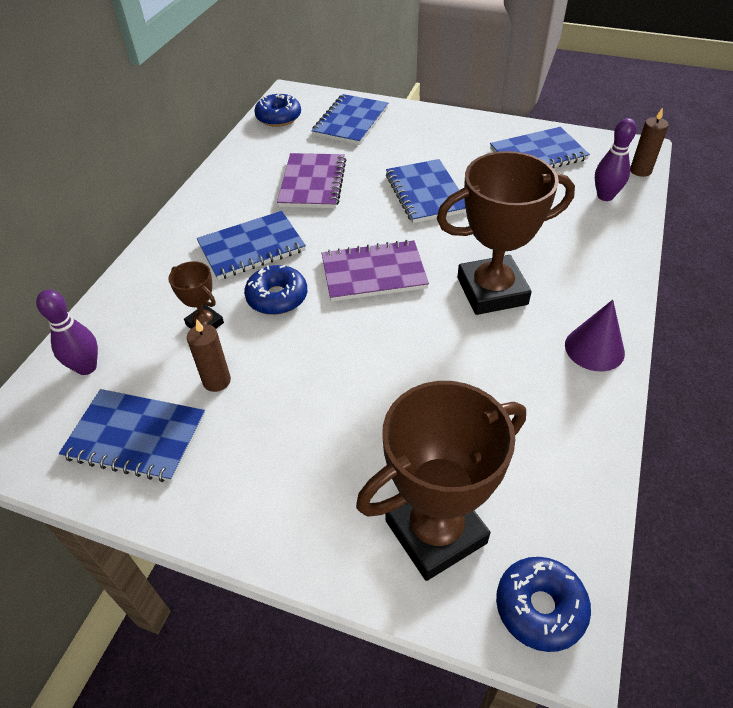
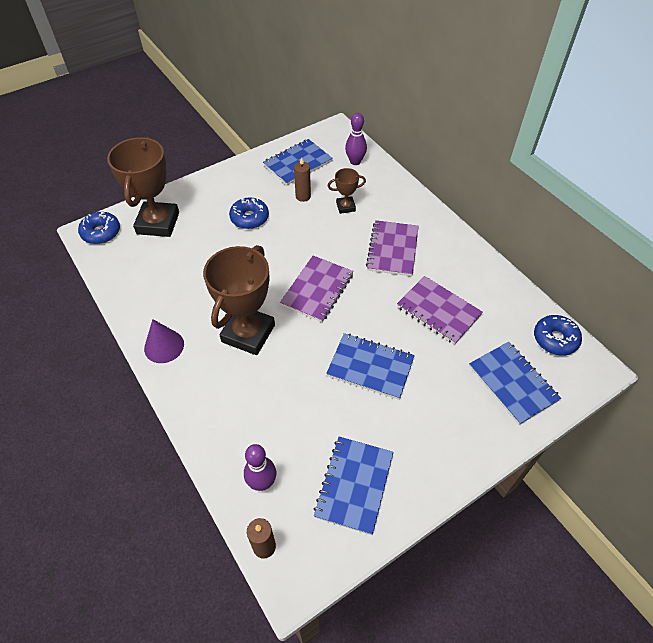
camera: 125 degrees right, 5 degrees up
(252, 248) = (392, 249): blue notebook -> purple notebook
(277, 297) = (338, 240): blue donut -> blue donut (249, 218)

